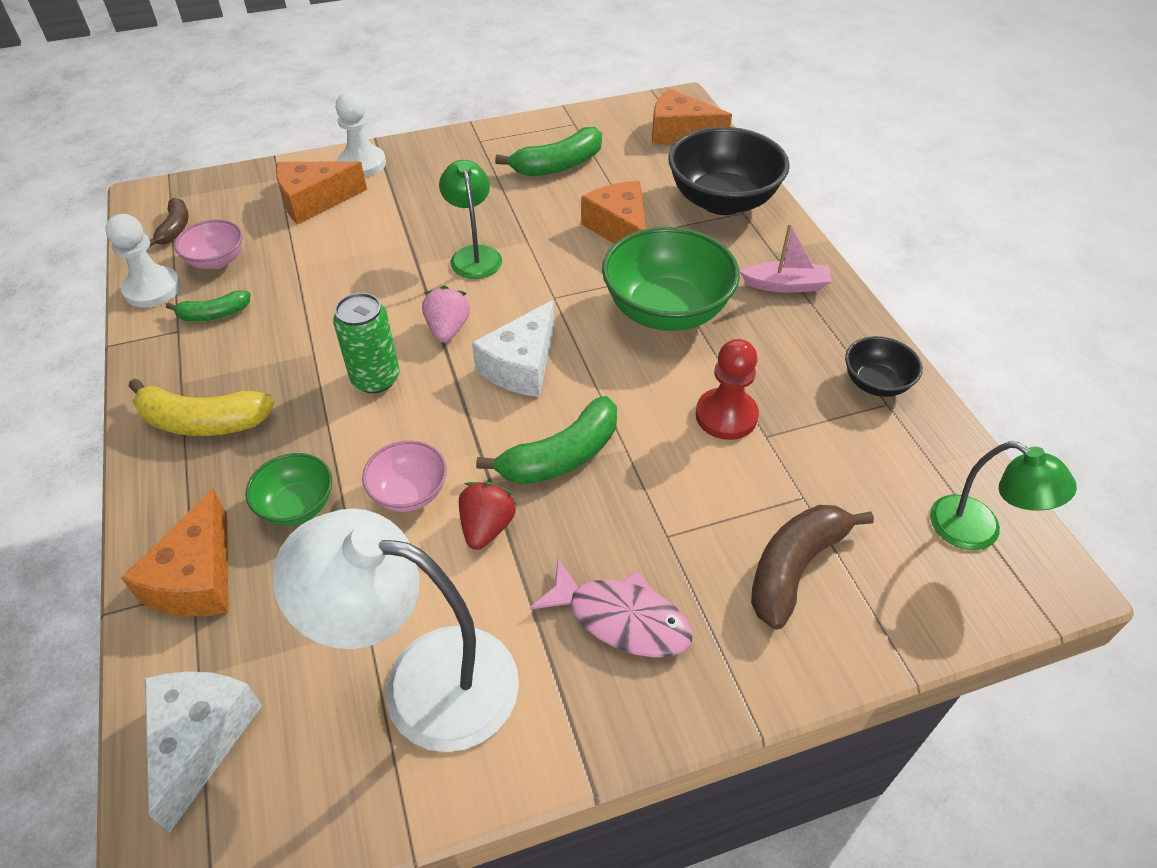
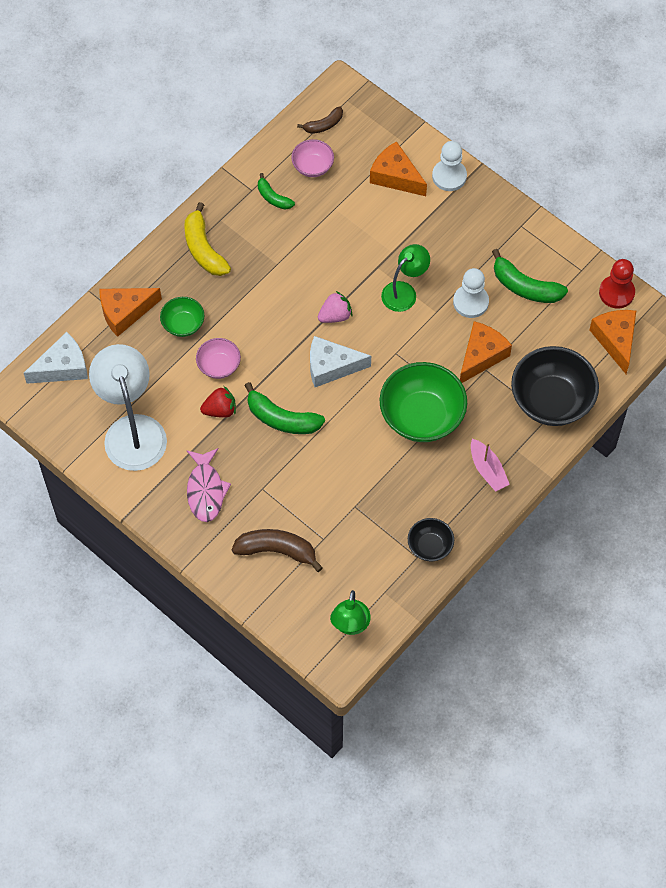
camera: 60 degrees right, 15 degrees up
(152, 289) = (271, 154): white pawn -> white pawn (470, 302)
(375, 379) = (278, 304): green can -> none
(726, 416) = (357, 482): red pawn -> red pawn (616, 293)

